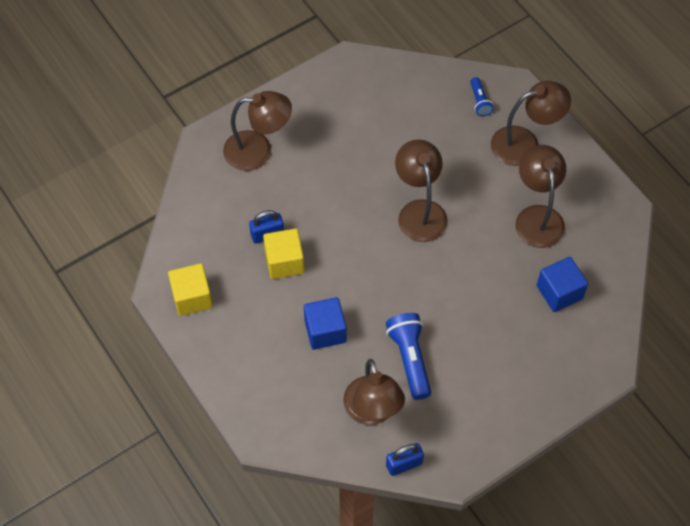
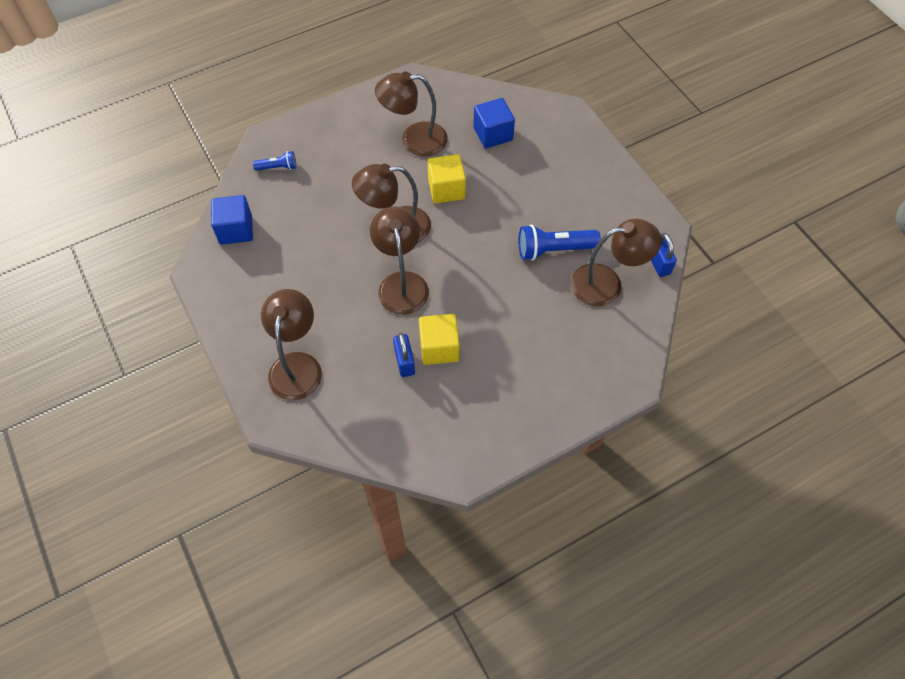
camera: 85 degrees left, 0 degrees up
(192, 297) = (473, 439): yellow cube -> yellow cube (446, 189)
(325, 331) = (521, 316): blue cube -> blue cube (236, 230)
(525, 143) = (333, 139): brown lamp -> brown lamp (401, 283)

